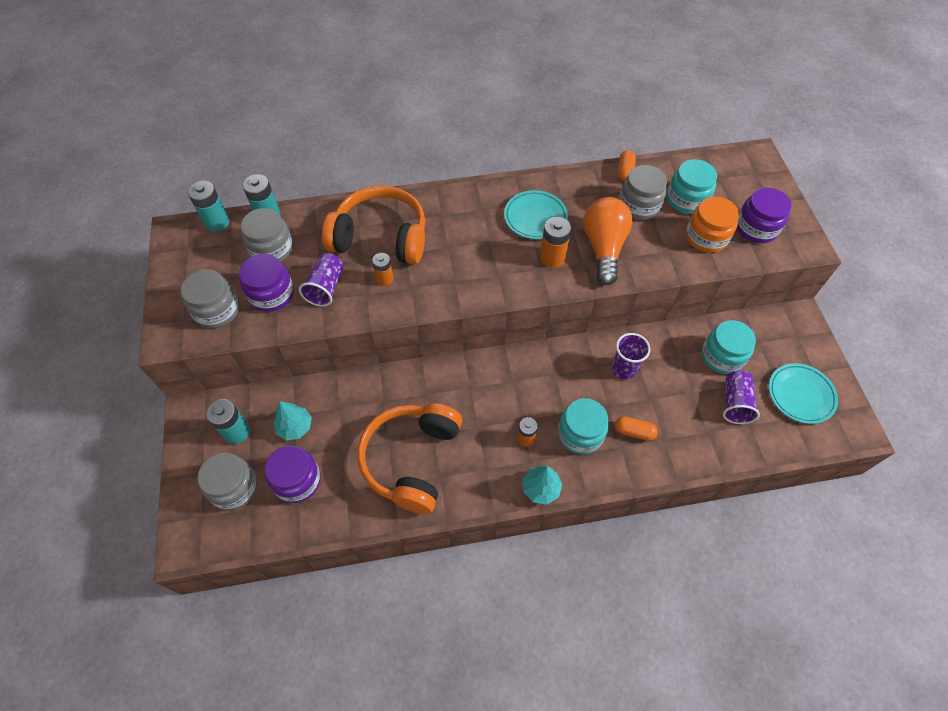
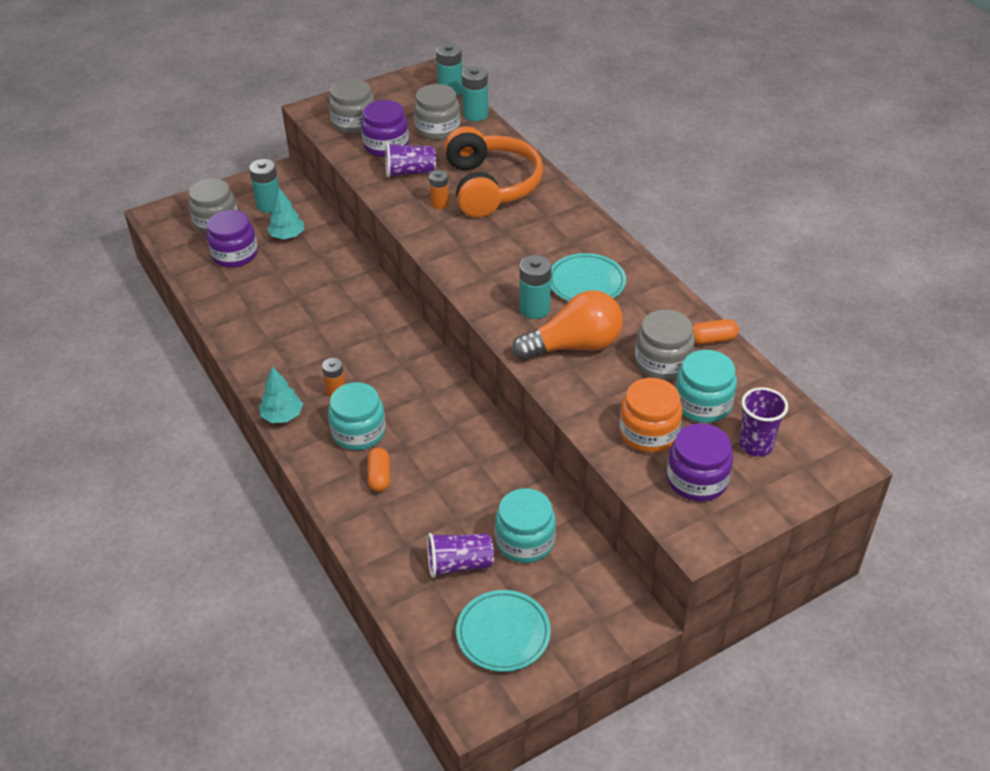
camera: 70 degrees right, 15 degrees down
(411, 460) = (281, 317): orange headphones -> none
(552, 258) = (534, 309): orange battery -> turquoise battery
(623, 369) = (460, 451): purple cup -> purple cup (755, 445)

